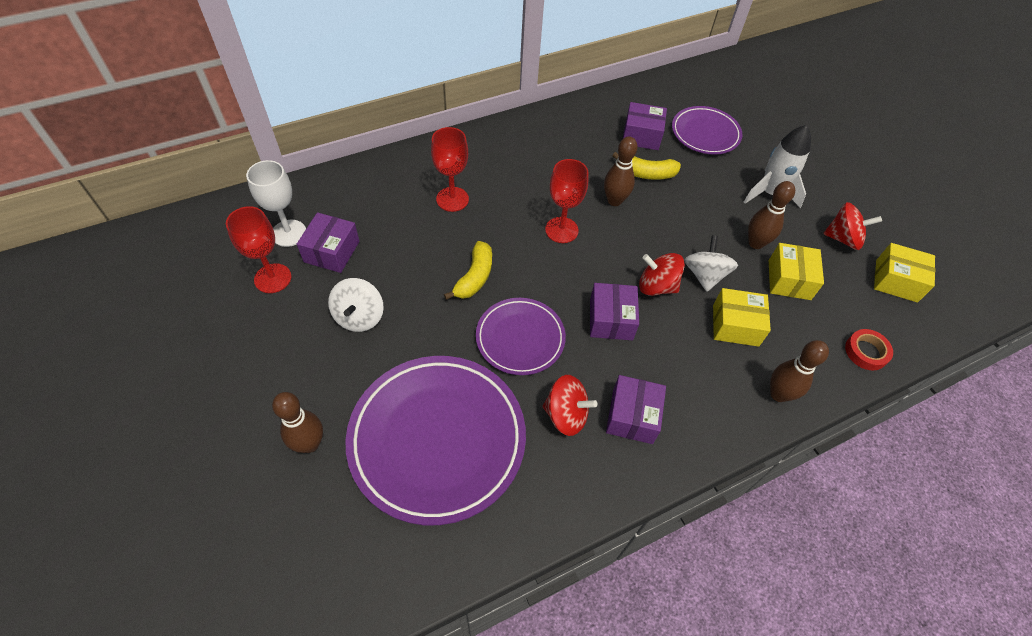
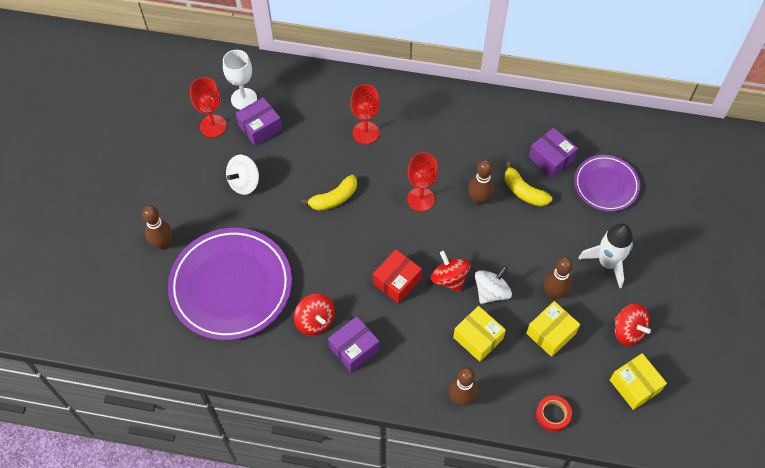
camera: 40 degrees right, 5 degrees up
(520, 338) = (328, 257): purple plate -> none
(611, 319) = (397, 281): purple box -> red box

